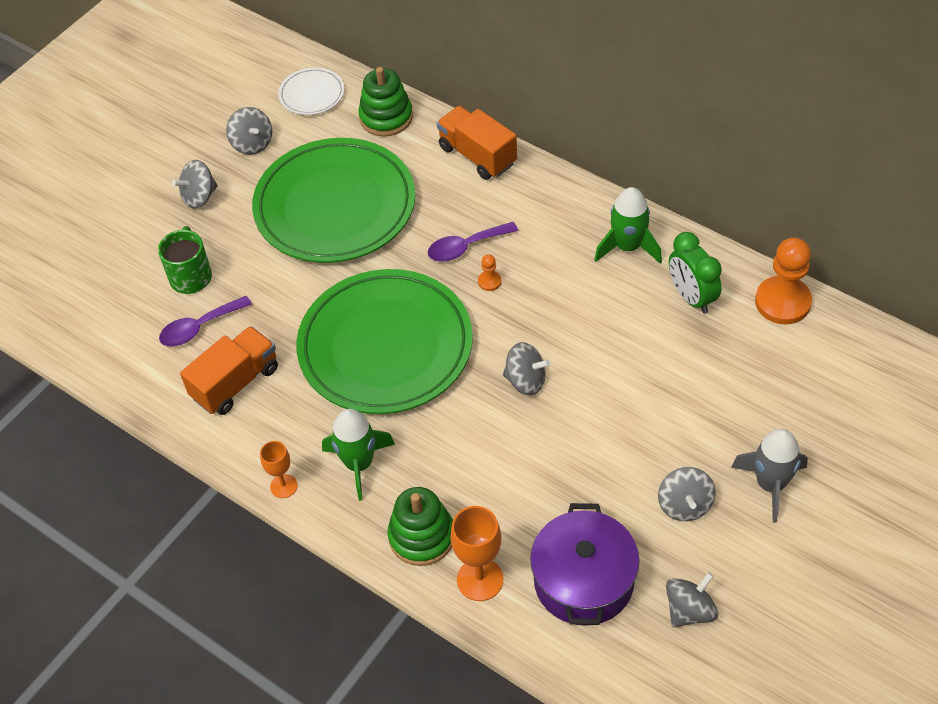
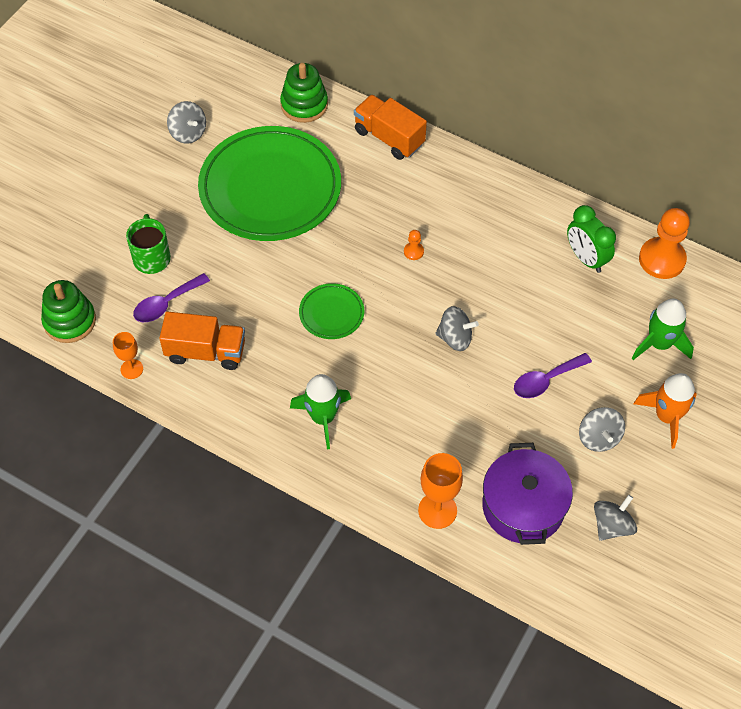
camera: 10 degrees left, 5 degrees up
(199, 197) = (148, 184): grey spinning top -> none
(235, 383) = (206, 351): orange truck -> orange truck turned 60 degrees clockwise
(283, 486) = (261, 440): orange goblet -> orange goblet (132, 369)
(312, 94) = (235, 85): white plate -> none
(385, 346) = (331, 313): green plate -> green plate, size x0.43
(422, 536) = (384, 477): green stacking toy -> green stacking toy (69, 321)
(466, 247) = (389, 221): purple spoon -> purple spoon (546, 380)
(628, 247) = (527, 216): green rocket -> green rocket (659, 343)
(770, 484) = (666, 416): grey rocket -> orange rocket

